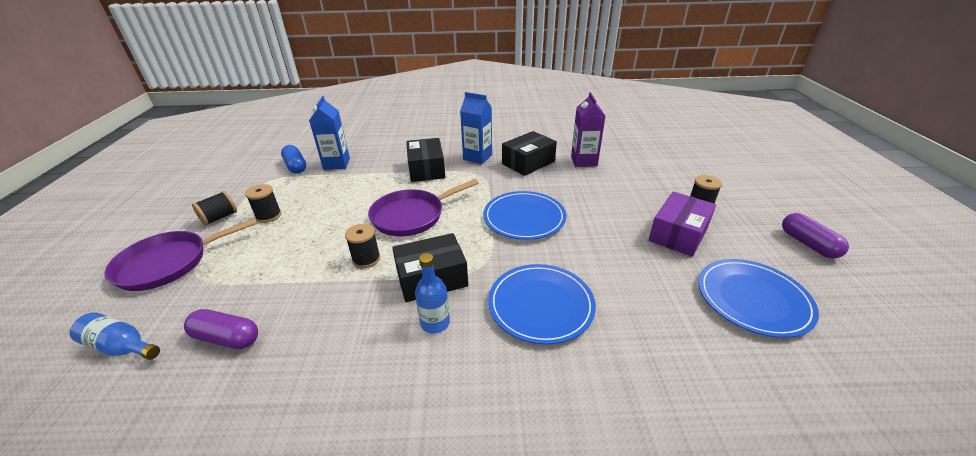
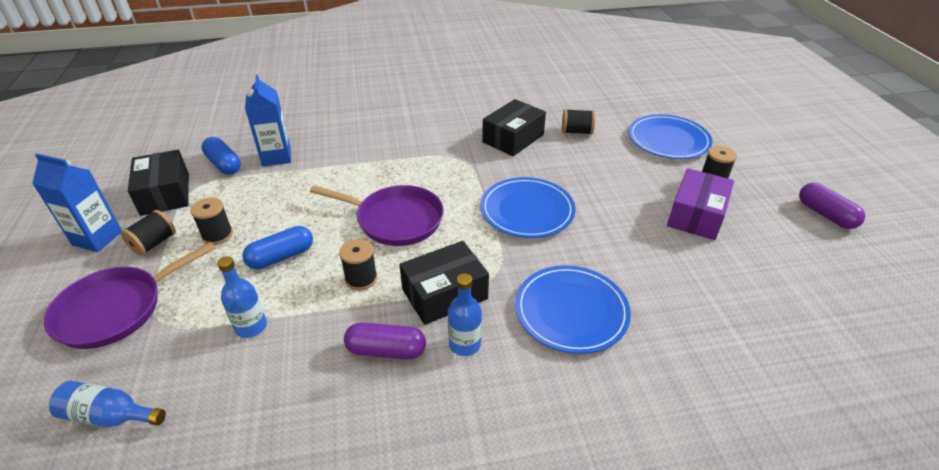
camera: 10 degrees left, 5 degrees up
(227, 338) = (234, 390): purple capsule -> purple capsule (386, 350)
(263, 288) = (251, 327): none -> blue bottle
(310, 236) = (281, 257): none -> blue capsule
(411, 216) = (396, 220): purple pan -> purple pan turned 120 degrees counterclockwise
(426, 169) = (393, 156): black box -> black box (165, 194)
(477, 157) = (450, 135): blue carton -> blue carton (97, 238)
(584, 161) = (576, 132): purple carton -> black spool
(753, 299) = (780, 281): blue plate -> blue plate (668, 140)

